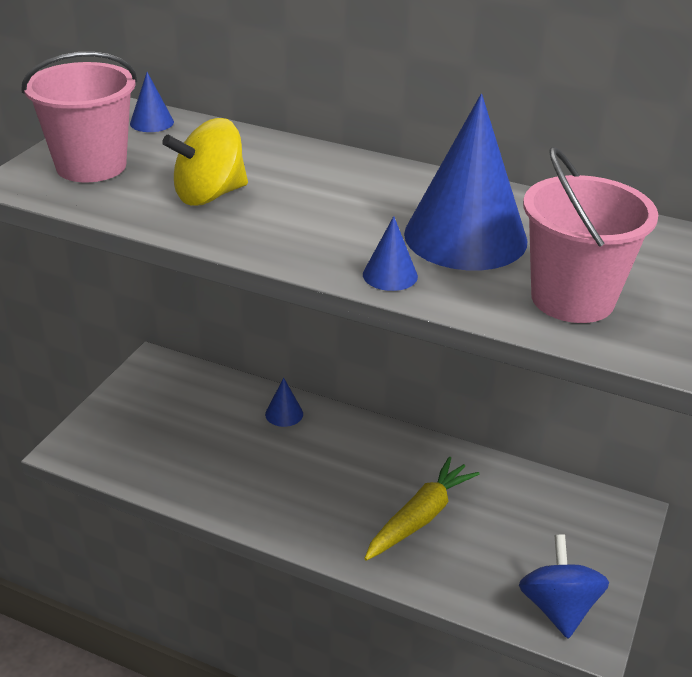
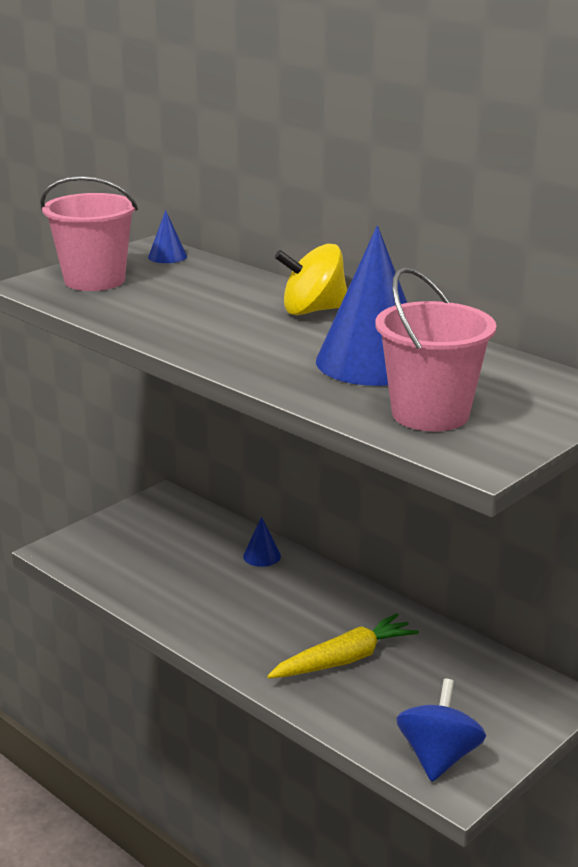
camera: 20 degrees right, 10 degrees down
(209, 195) = (175, 309): yellow spinning top -> yellow spinning top (313, 311)
(390, 275) = (282, 378): blue cone -> none

